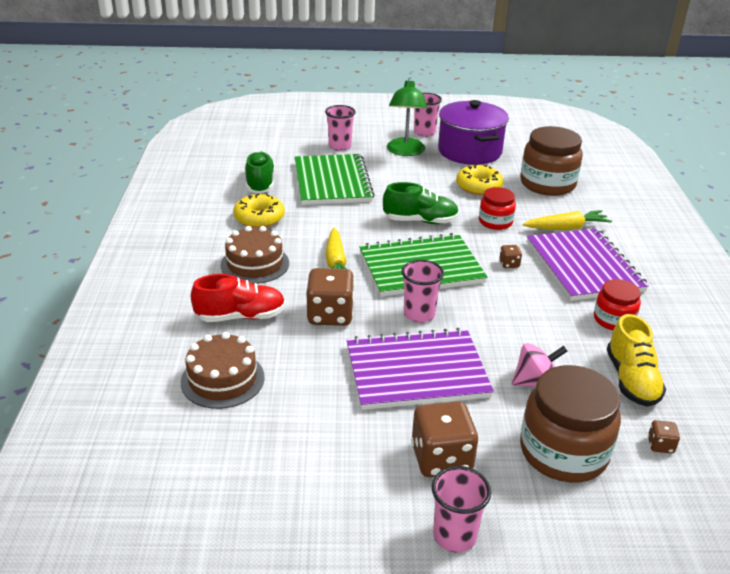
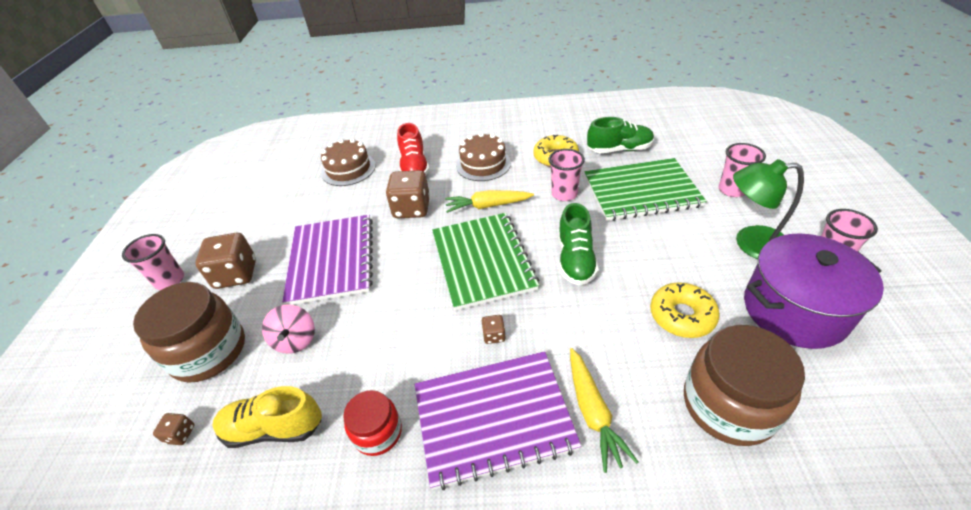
camera: 95 degrees right, 10 degrees up
(419, 314) = (407, 261): pink cup -> pink cup (564, 194)
(495, 222) = (590, 328): red jar -> none

